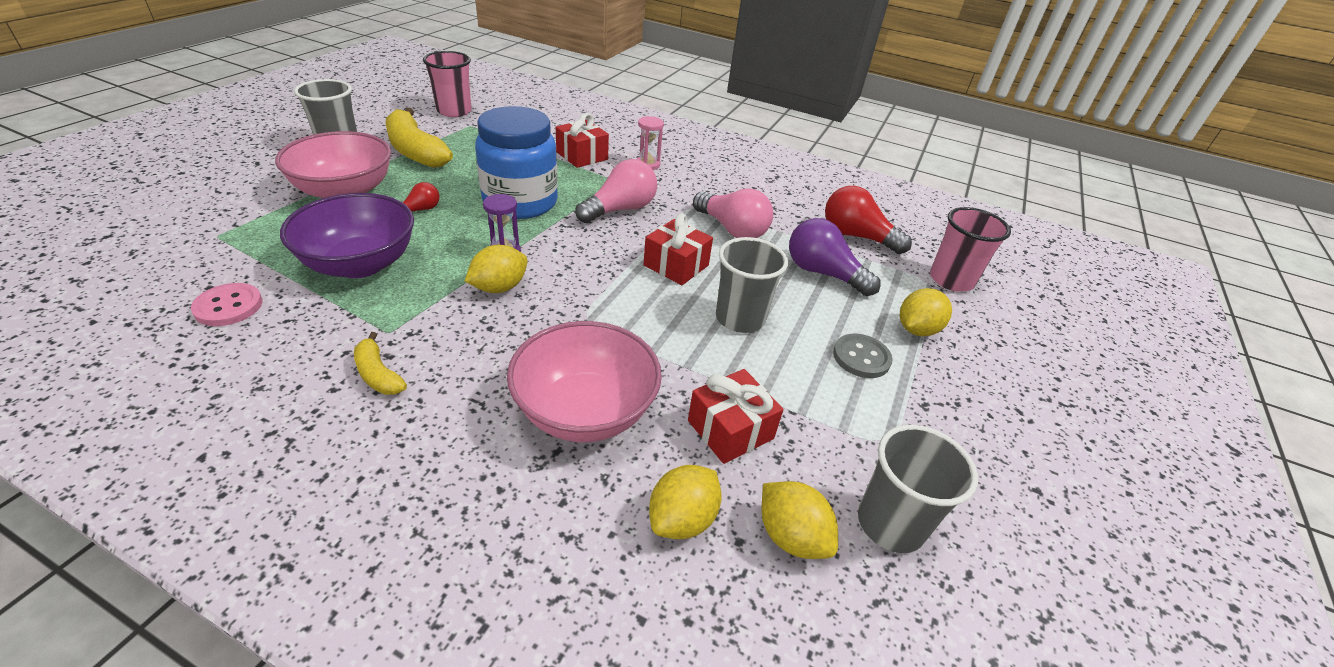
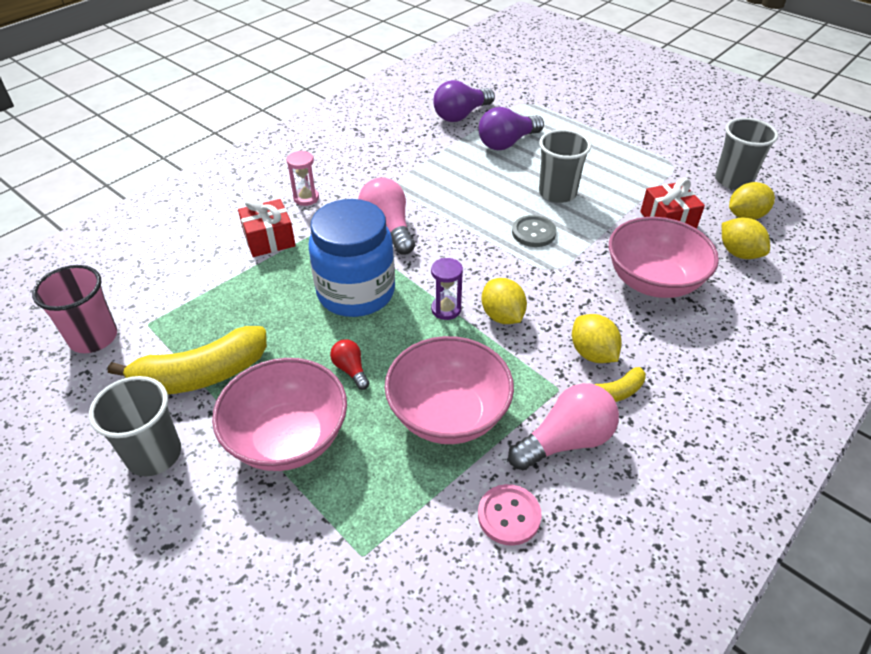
camera: 70 degrees left, 5 degrees up
(360, 264) = (448, 414): purple bowl -> pink bowl
(676, 265) = (485, 211): red gift -> none
(732, 229) = (437, 171): pink light bulb -> pink light bulb (566, 441)
(856, 236) = (461, 115): red light bulb -> purple light bulb
(861, 357) = (602, 152): grey button -> grey button (533, 233)
(917, 329) = (575, 123): yellow lemon -> yellow lemon (592, 353)
(951, 280) = (523, 93): pink cup -> none

